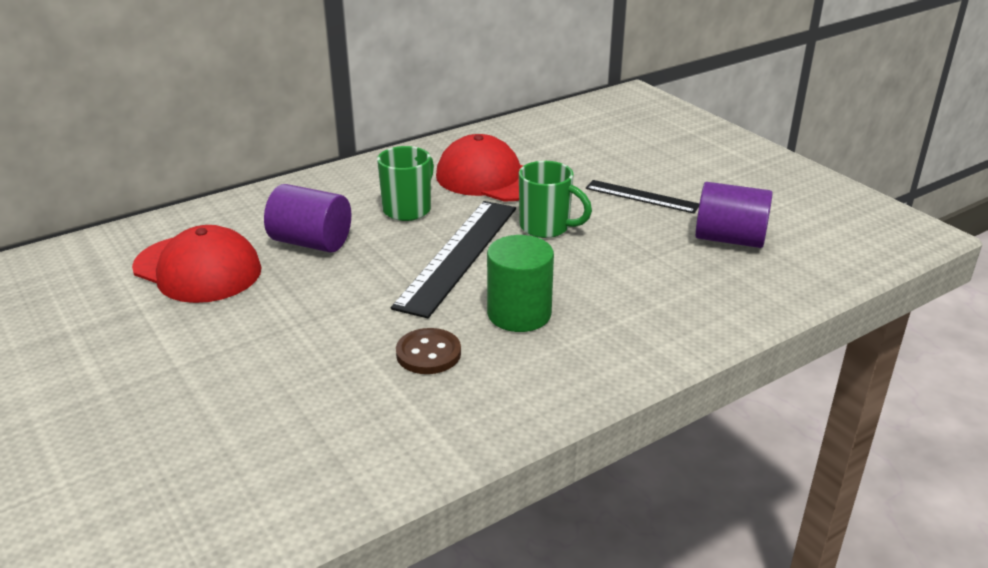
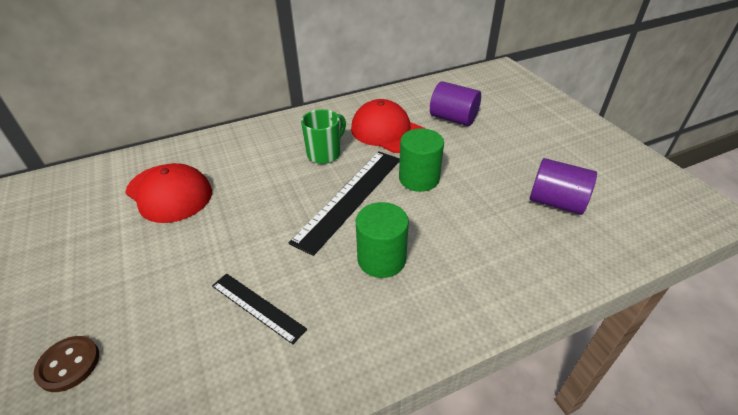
camera: 10 degrees right, 10 degrees up
(311, 242) = (251, 177): purple cylinder -> purple cylinder (453, 118)
(428, 353) = (304, 291): brown button -> brown button (69, 364)
(546, 227) = (419, 178): green mug -> green cylinder
(641, 197) = (494, 156): black ruler -> black ruler (257, 307)

